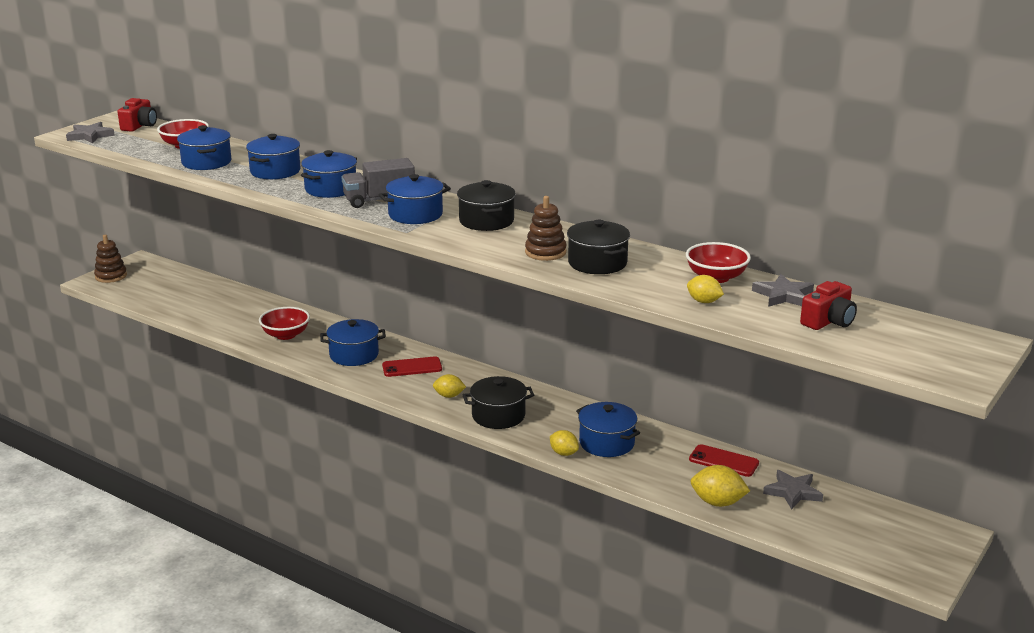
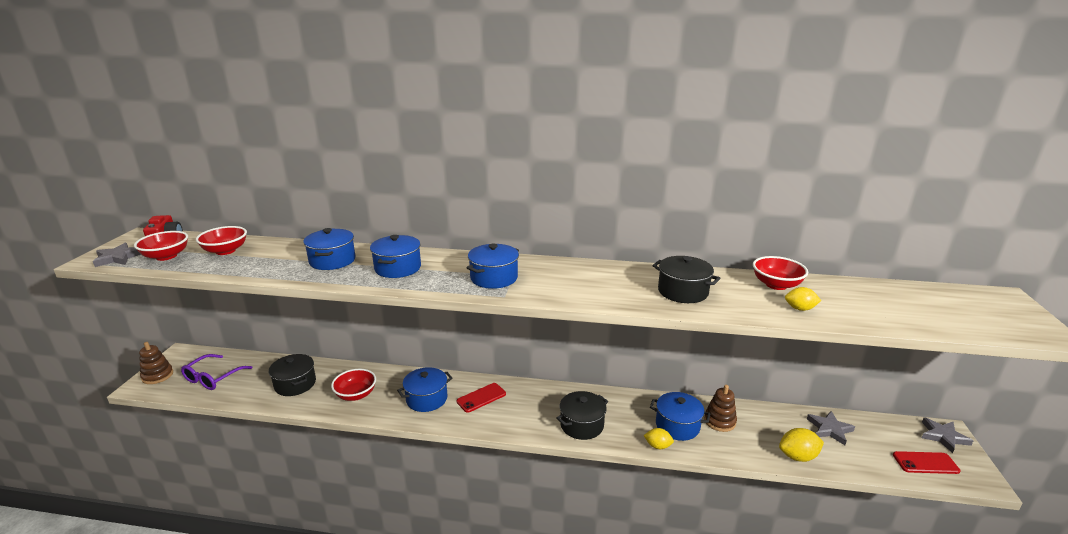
camera: 25 degrees left, 0 degrees up
(130, 141) = (166, 256): none -> red bowl
(159, 289) = (213, 378): none -> purple glasses
(206, 162) = (259, 264): blue pot -> none
(379, 200) = (450, 270): grey truck -> none
(449, 396) = (530, 417): yellow lemon -> none
(486, 221) = (556, 272): black pot -> black pot (295, 384)
(545, 252) = (634, 291): brown stacking toy -> brown stacking toy (719, 421)
(723, 461) = (763, 416): red phone -> red phone (925, 463)
(783, 295) = (838, 289): grey star -> grey star (943, 436)
(828, 321) = (897, 305): red camera -> none

